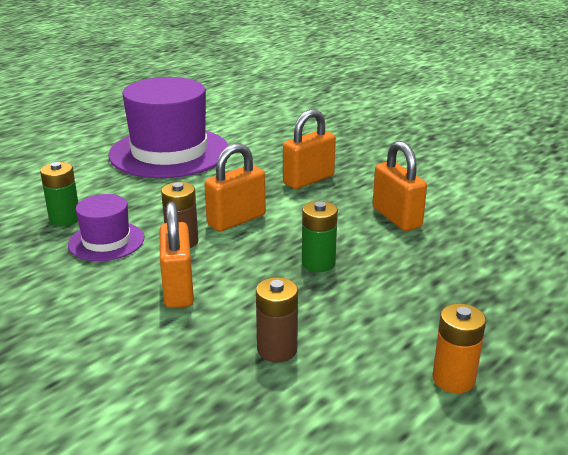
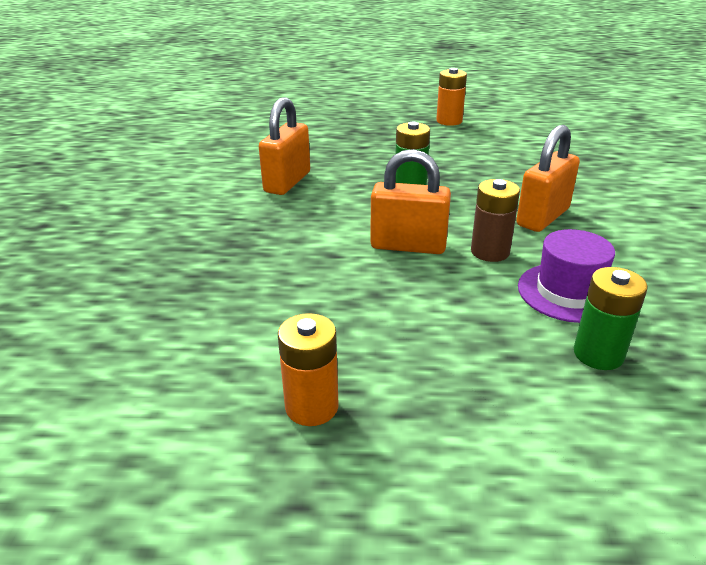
camera: 130 degrees left, 5 degrees up
(169, 152) = (311, 406): purple hat -> orange battery
(277, 349) = (520, 162): brown battery -> none
(308, 180) = (261, 248): orange padlock -> none

